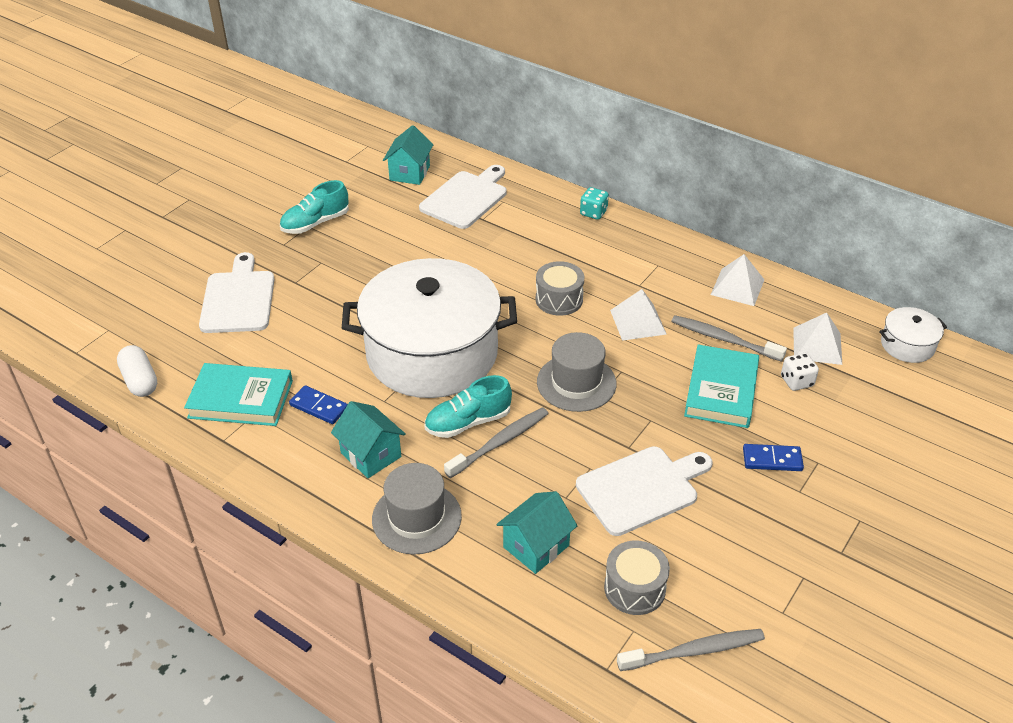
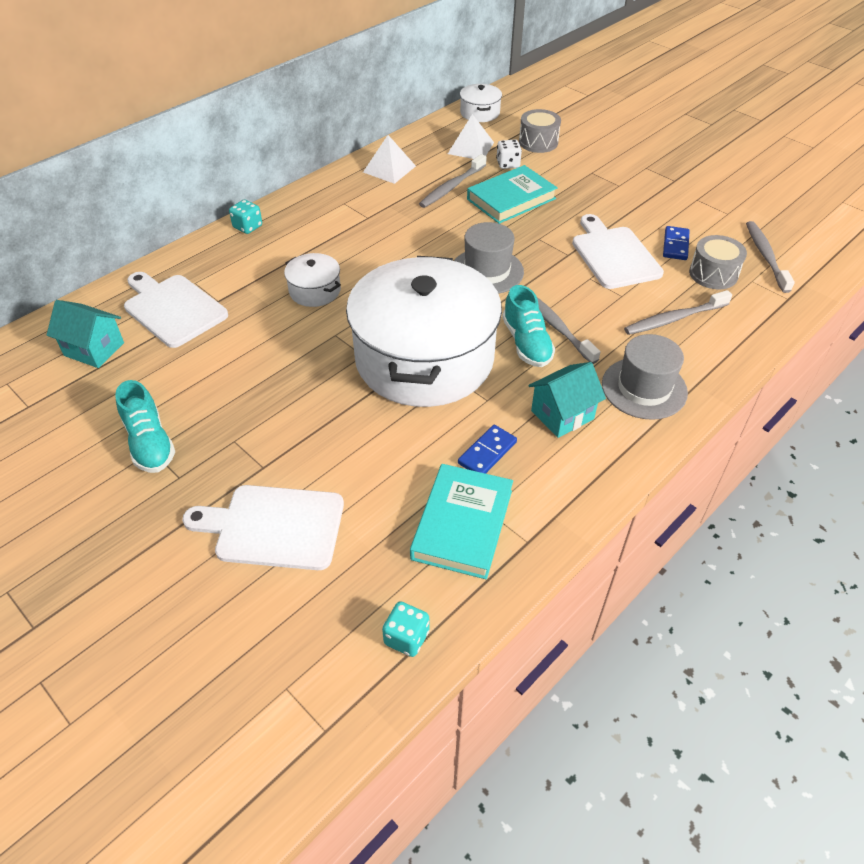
camera: 80 degrees left, 5 degrees up
(140, 381) = (406, 637): white capsule -> turquoise dice
(511, 271) = (315, 291): none -> white pot
(536, 546) = (674, 319): turquoise house -> grey toothbrush
(559, 299) = (370, 266): grey drum -> grey drum (538, 142)
(638, 322) = (417, 226): white pyramid -> none
(721, 390) = (511, 199): turquoise book -> turquoise book turned 60 degrees counterclockwise
(772, 460) = (588, 190): blue domino -> blue domino (675, 245)

